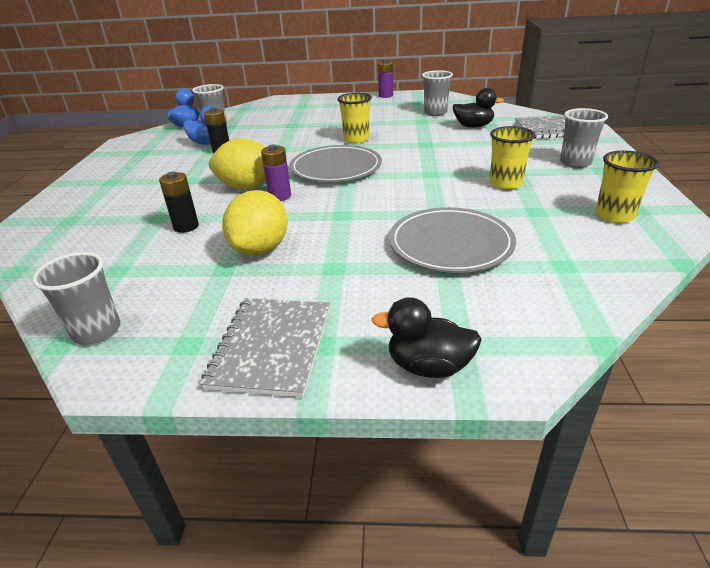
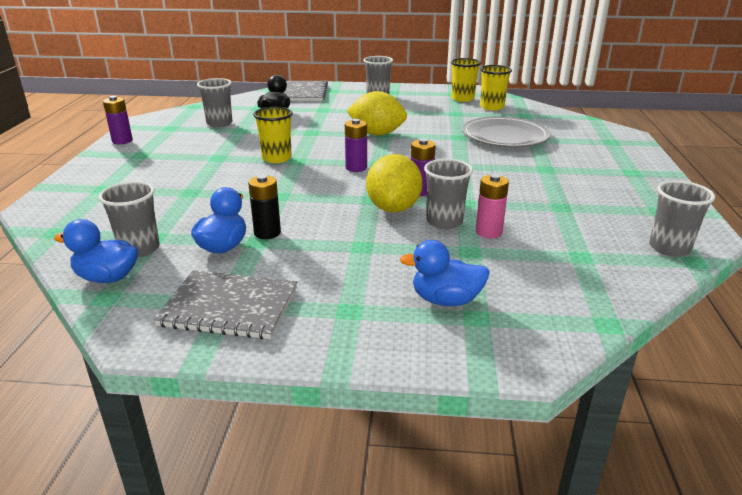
camera: 90 degrees left, 5 degrees down
(98, 209) = (445, 300): none -> blue duck
(186, 226) = (488, 232): black battery -> pink battery
(214, 207) = (444, 222): none -> grey cup
(260, 249) = (525, 194): yellow lemon -> yellow lemon (377, 134)
(271, 347) = (643, 185): grey notebook -> grey notebook (229, 307)
(336, 168) = (356, 168): grey plate -> purple battery
(428, 366) = (633, 149): black duck -> none
(505, 184) = (410, 116): yellow cup -> yellow cup (492, 107)

